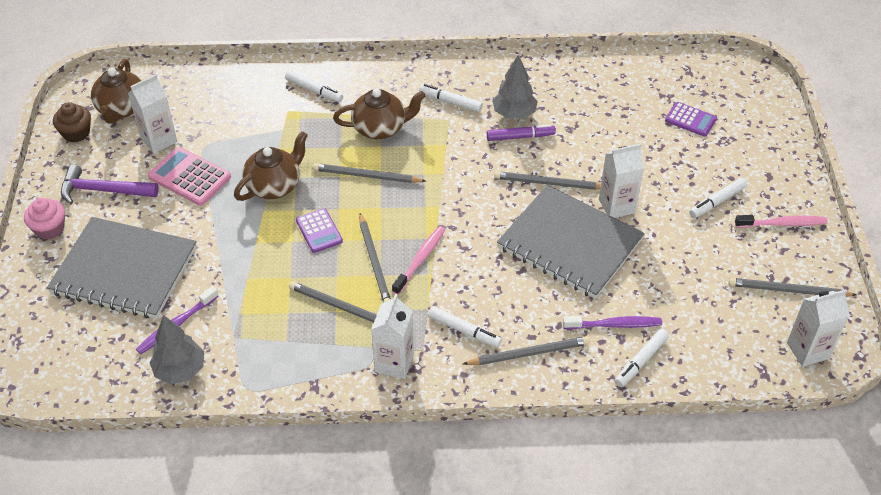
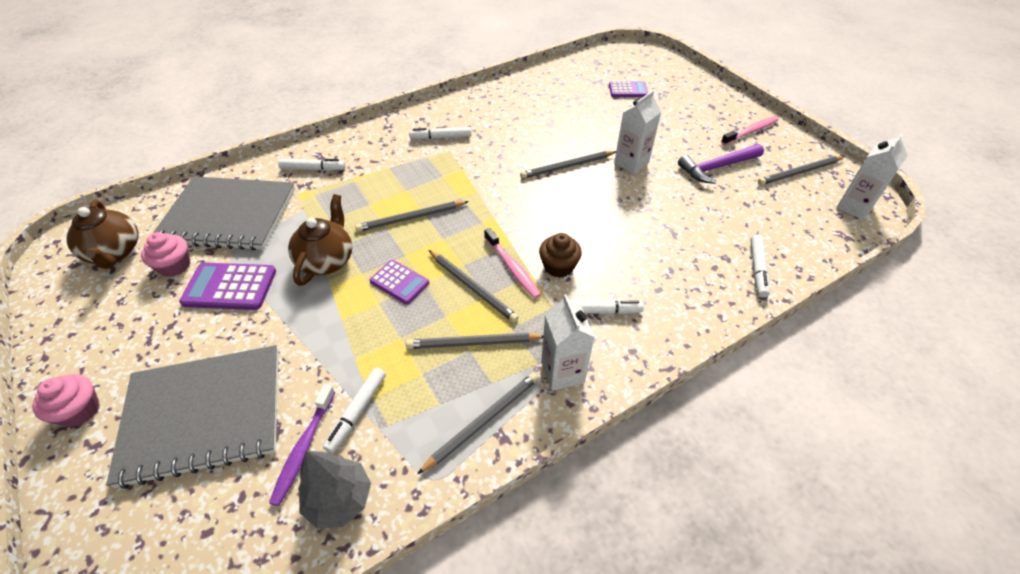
camera: 30 degrees left, 0 degrees up
(76, 133) = (69, 294): brown cupcake -> brown cupcake (558, 266)
(103, 190) = (132, 340): purple hammer -> purple hammer (717, 167)
(159, 140) = (175, 266): white carton -> pink cupcake
(189, 177) = (230, 287): pink calculator -> purple calculator
(380, 128) = (395, 177): brown teapot -> none
(420, 260) = (512, 268): pink toothbrush -> pink toothbrush turned 150 degrees clockwise
(514, 114) = (498, 129): grey tree -> none
(520, 137) = (517, 142): purple marker -> none
(528, 353) = (669, 305): grey pencil -> grey pencil (482, 422)
(569, 244) = (622, 204): grey notebook -> grey notebook (228, 216)
(614, 325) = (711, 250): purple toothbrush -> none
(717, 202) = (696, 134): white marker -> white marker (357, 412)

